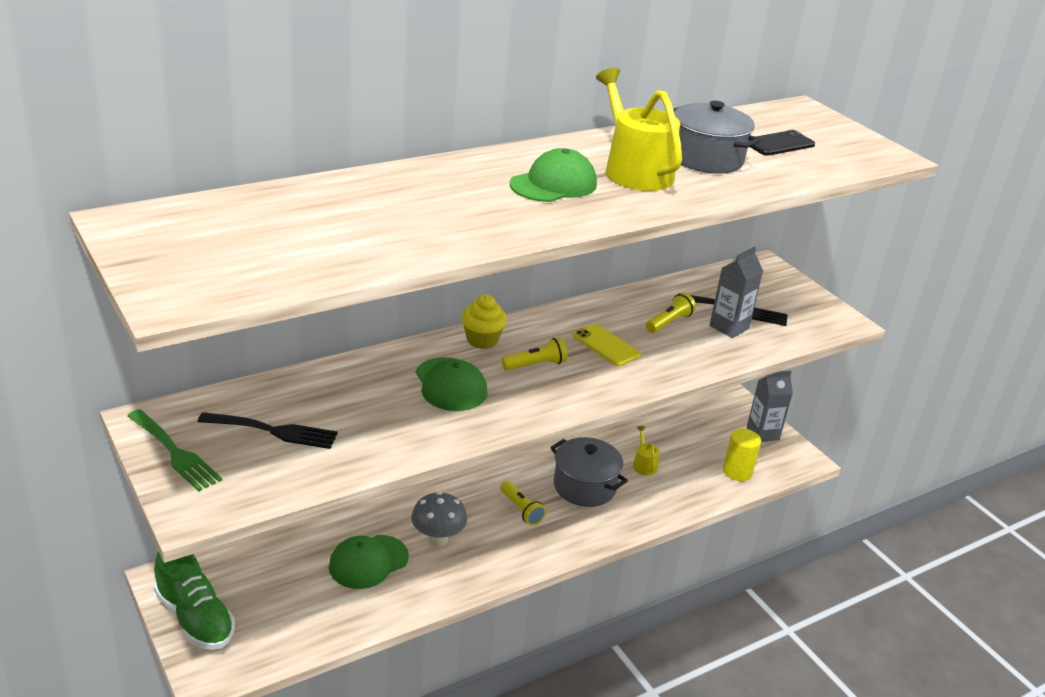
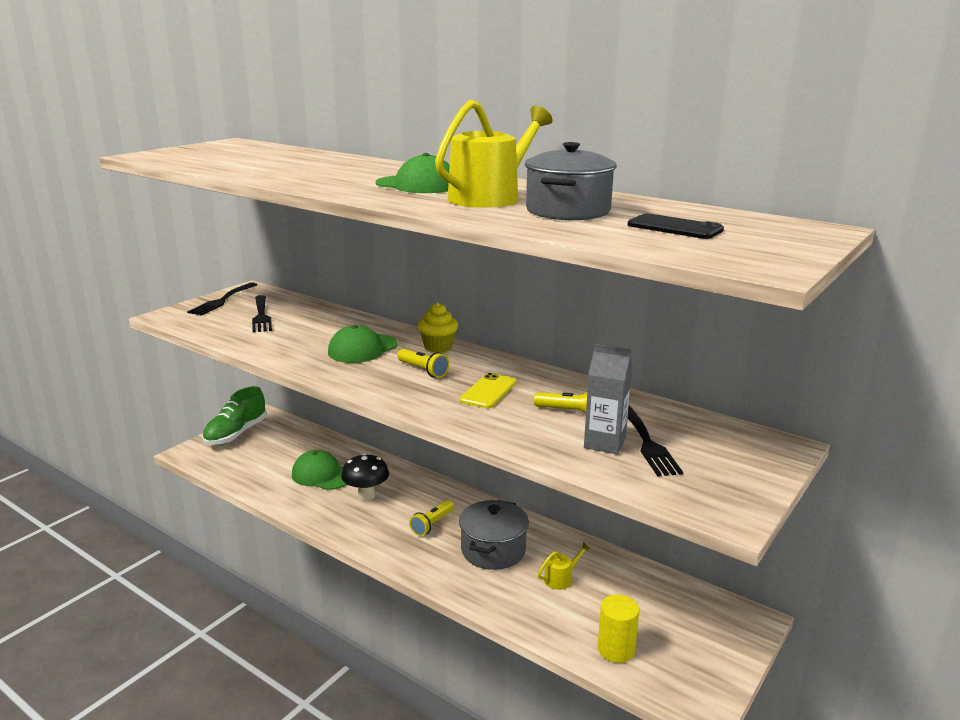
camera: 70 degrees right, 10 degrees down
(175, 453) = (222, 301): green fork -> black fork
(438, 539) = (366, 495): grey mushroom -> black mushroom
(762, 433) = (711, 658): grey carton -> none

